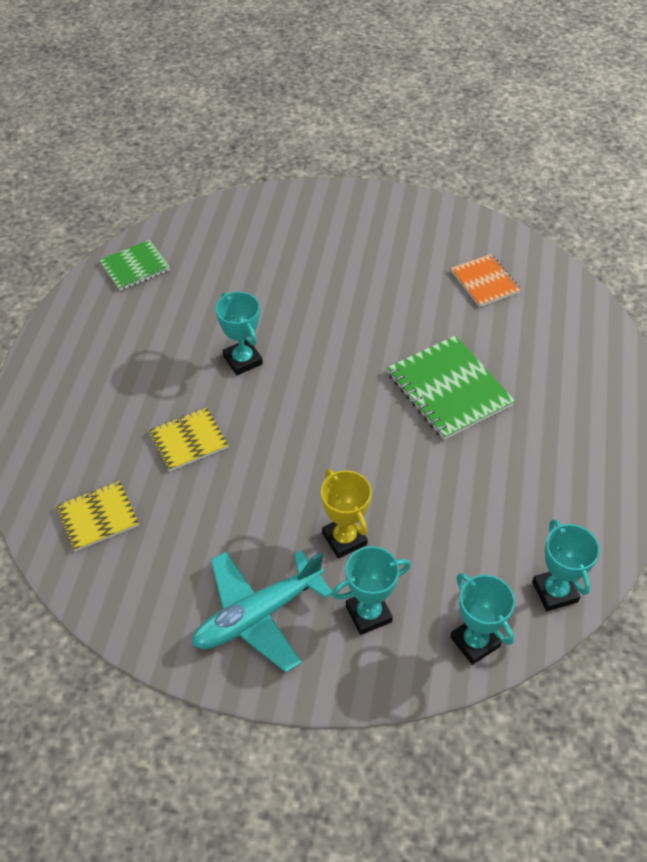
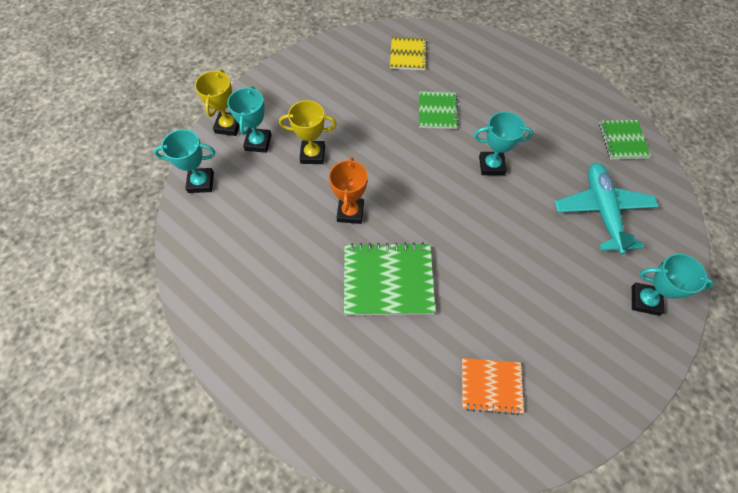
camera: 120 degrees right, 10 degrees up
(188, 440) = (437, 111): yellow notebook -> green notebook
(257, 615) = (297, 96): turquoise plane -> turquoise plane (602, 211)
(367, 671) = (228, 126): none -> yellow trophy
(396, 458) = (350, 212): none -> orange trophy
(554, 592) = (193, 243): turquoise trophy -> turquoise trophy (645, 300)

